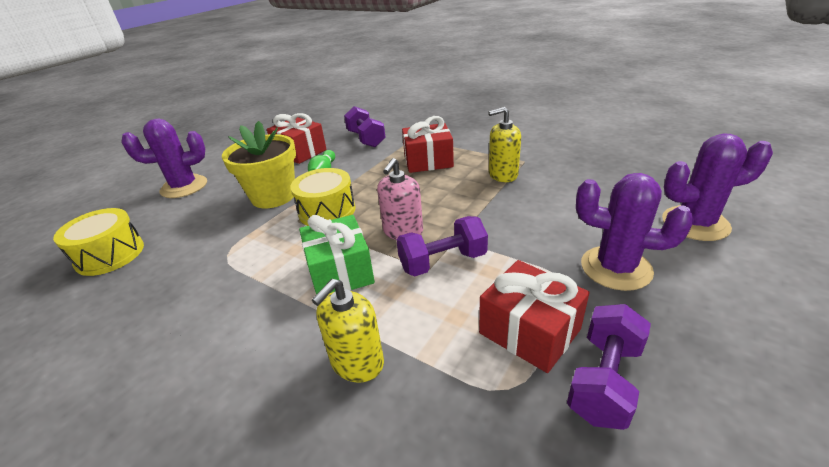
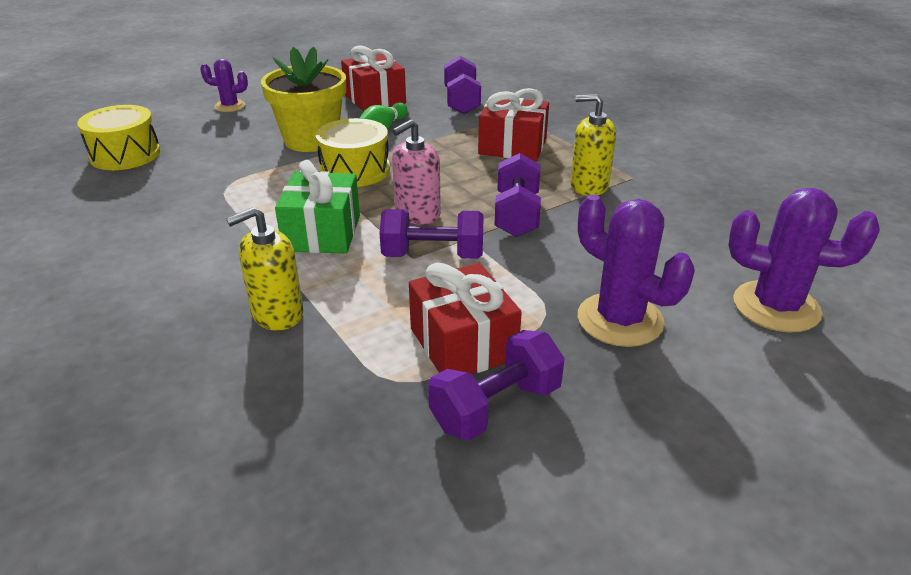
camera: 20 degrees right, 0 degrees up
(184, 187) = (230, 106): purple cactus -> purple cactus, size x0.57
(474, 210) = (517, 215): none -> purple dumbbell

